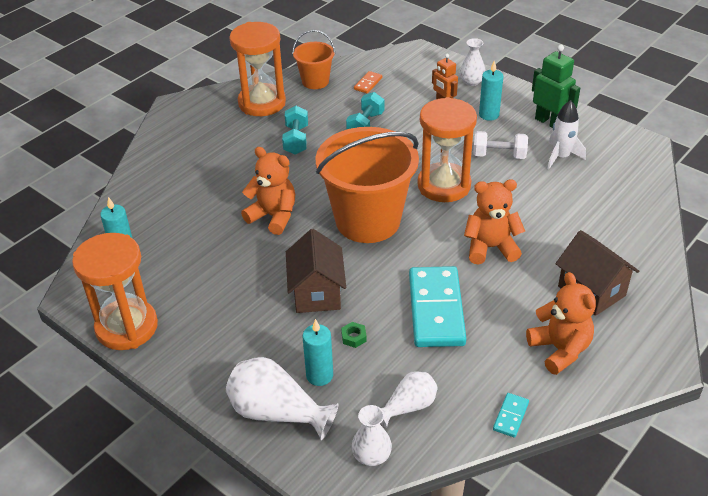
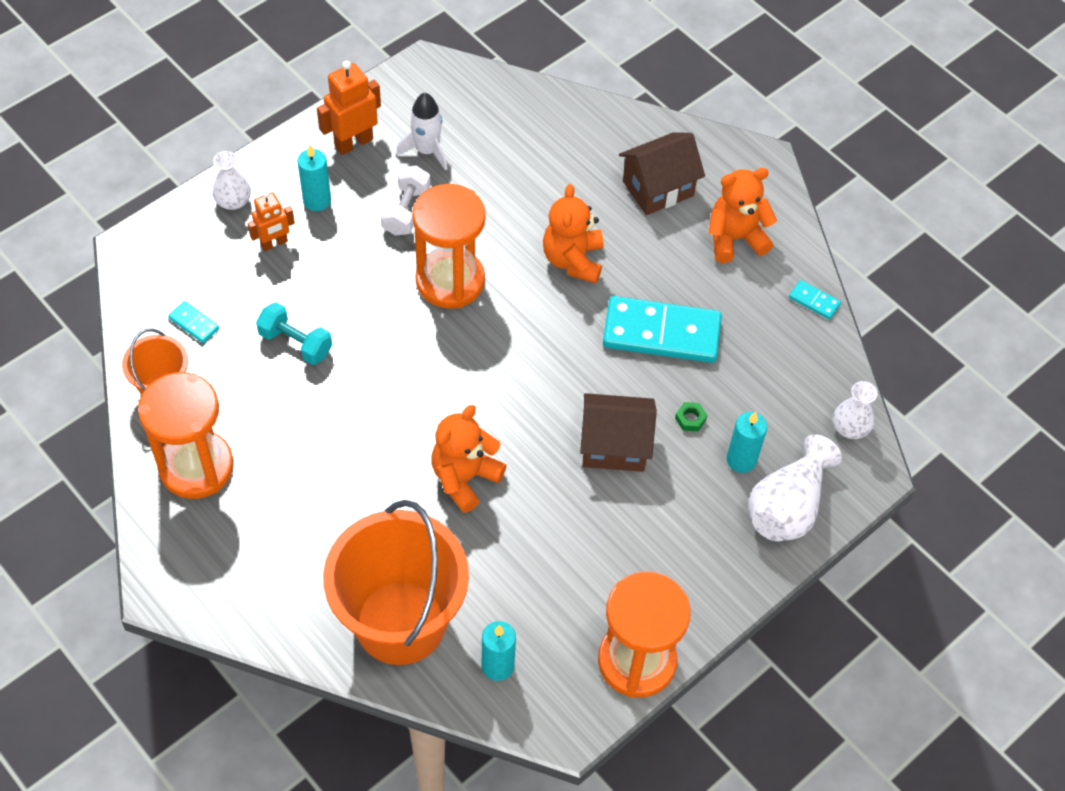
camera: 85 degrees left, 15 degrees up
(296, 140) = (305, 432): turquoise dumbbell -> none
(368, 84) = (194, 323): orange domino -> turquoise domino
(368, 221) = (498, 373): orange bucket -> orange bucket (400, 622)
(408, 407) = (793, 385): white vase -> none
(549, 122) = (353, 143): green robot -> orange robot

